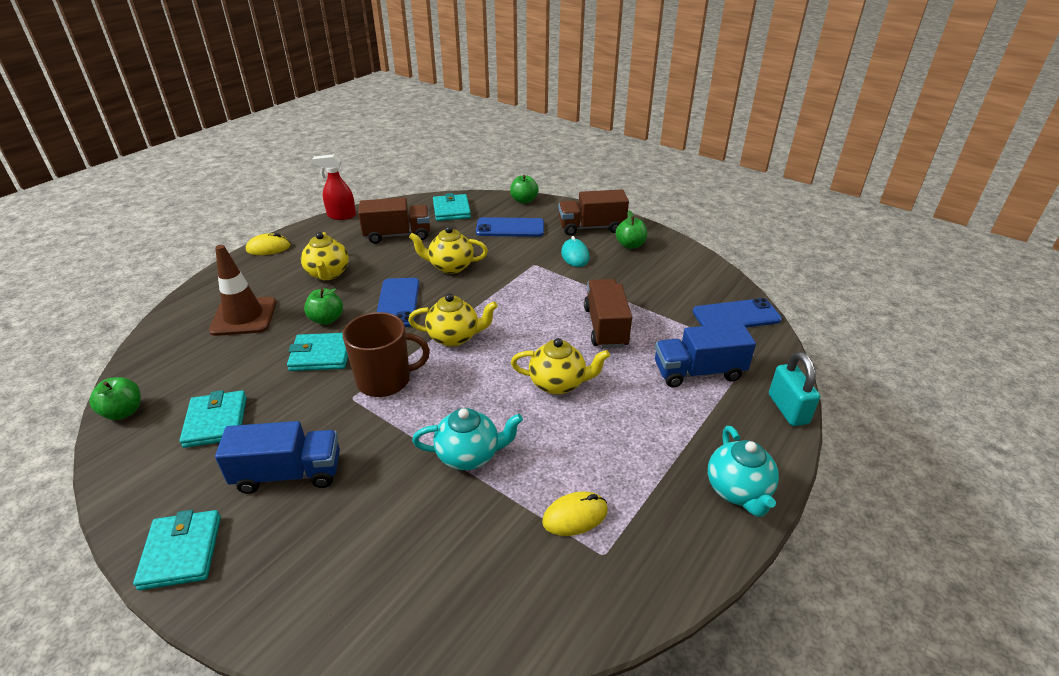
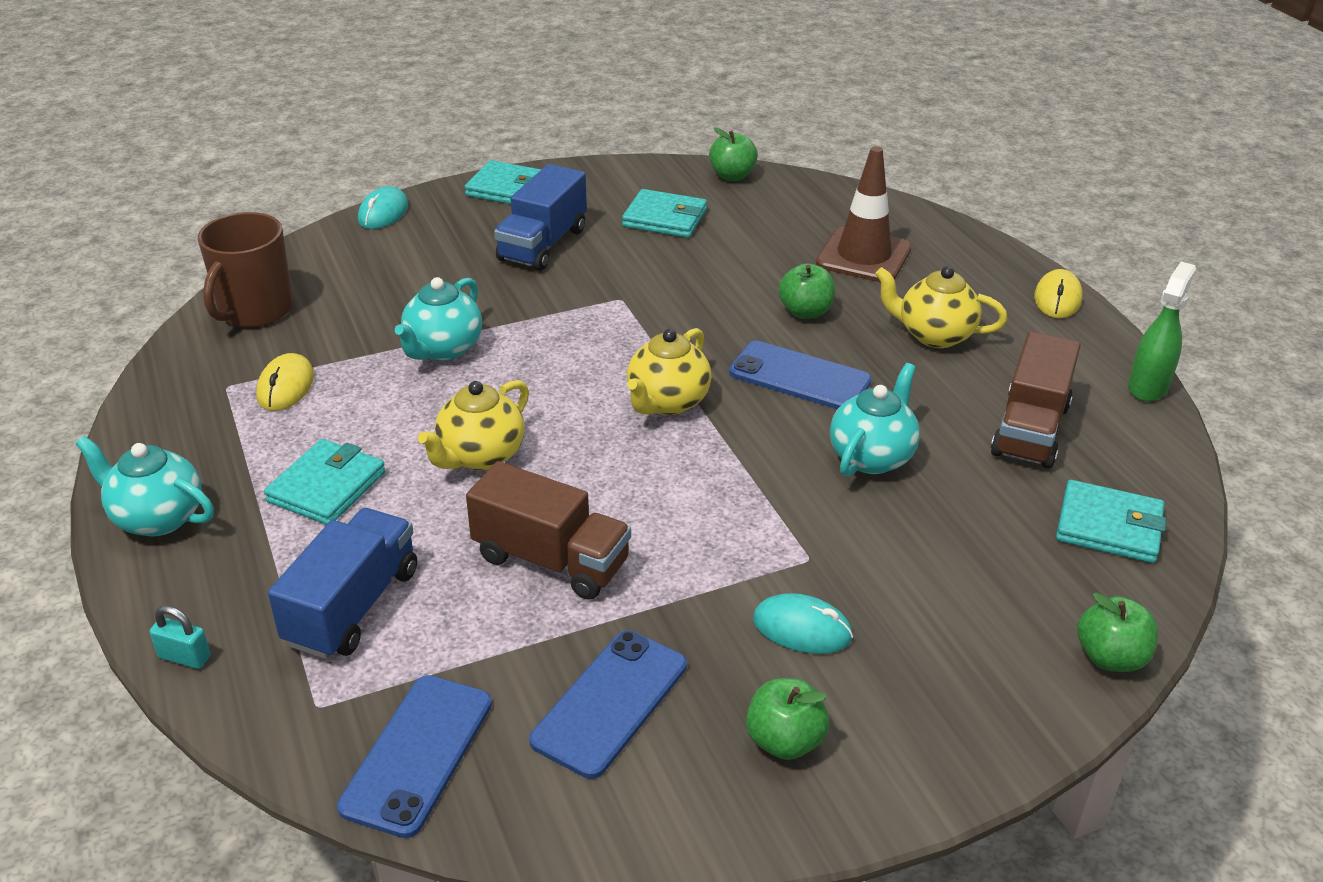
camera: 120 degrees right, 0 degrees up
(268, 632) = (383, 213): none -> turquoise mouse
(321, 355) = (726, 294): turquoise wallet -> turquoise wallet (327, 487)
(341, 216) = (1148, 386): red spray bottle -> green spray bottle
(385, 380) = (629, 327): brown mug -> brown mug (255, 310)
(450, 267) = (872, 457): yellow teapot -> turquoise teapot
(510, 228) = (979, 582): blue phone -> blue phone (610, 703)
(591, 227) = (906, 714): brown truck -> none
(788, 409) = (184, 657): turquoise padlock -> turquoise padlock, size x0.58

